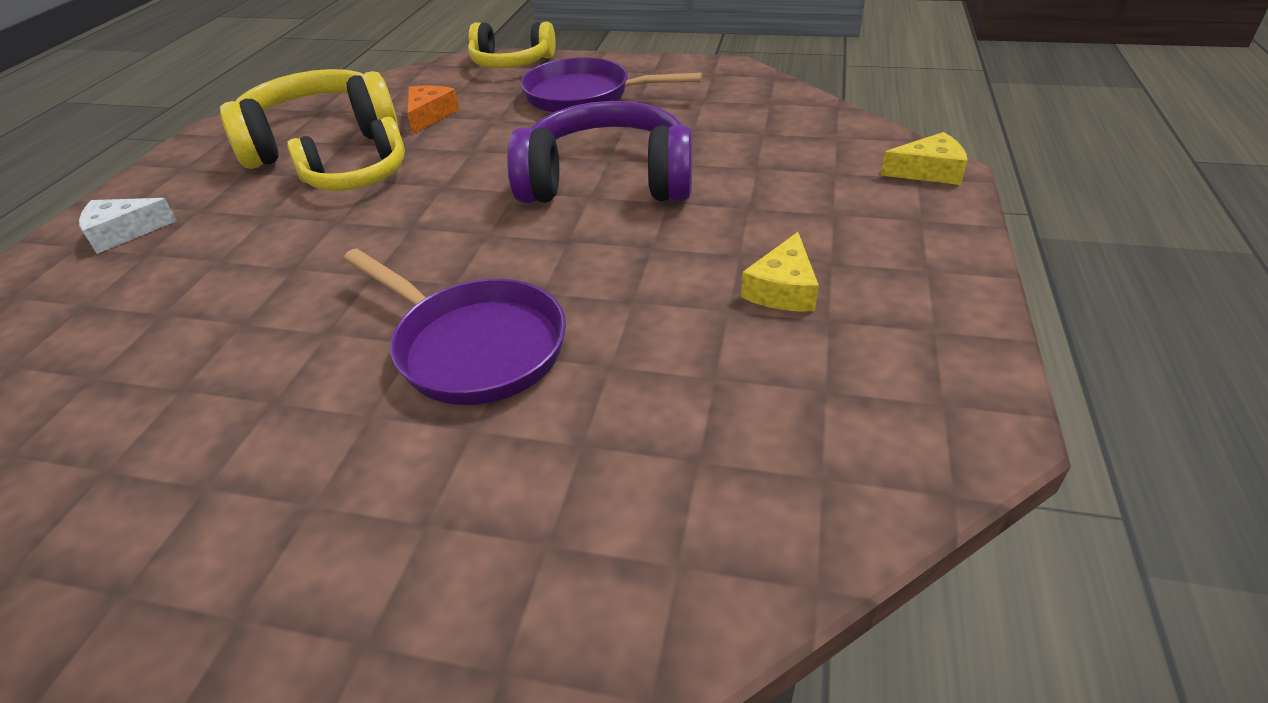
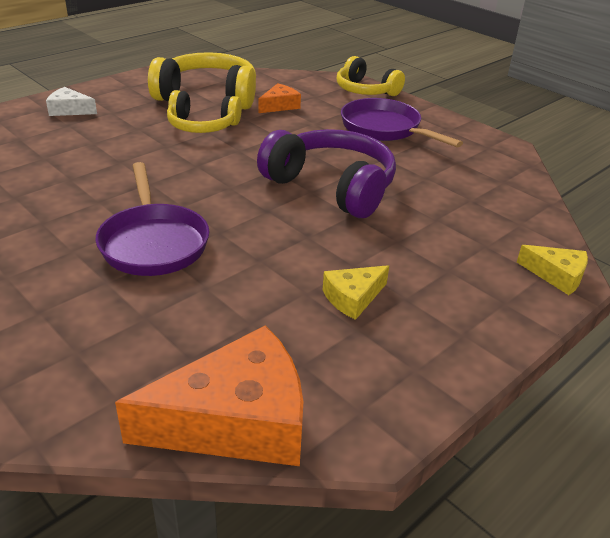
camera: 30 degrees right, 5 degrees down
(842, 498) = (236, 420): none -> orange cheese

